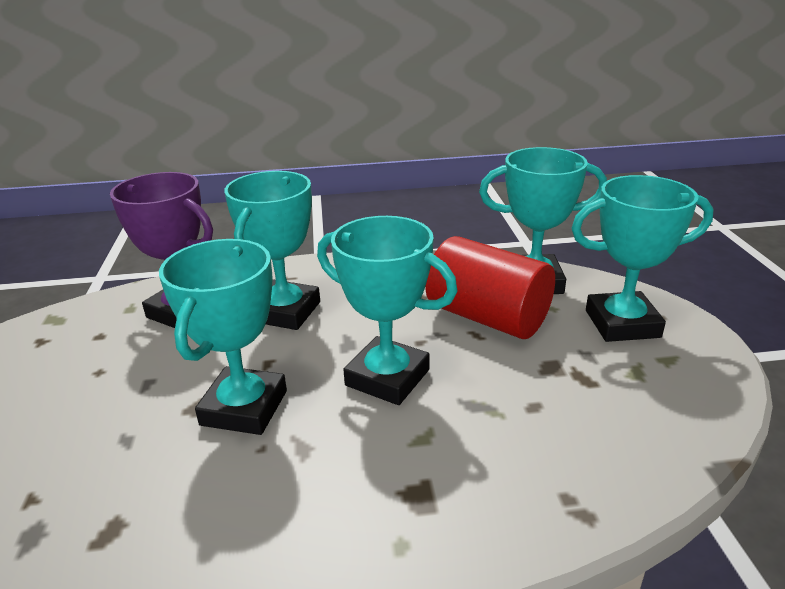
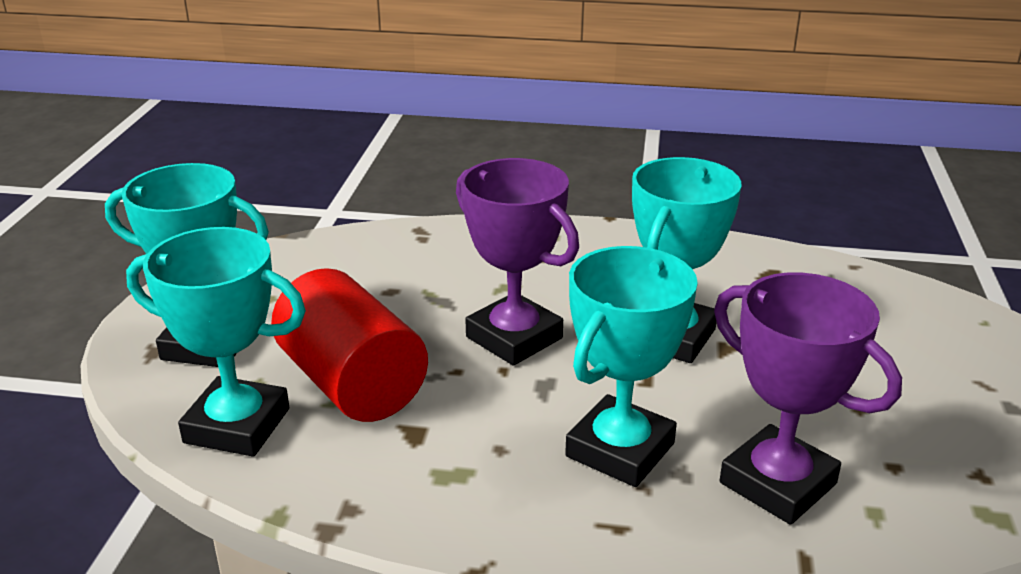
camera: 165 degrees left, 0 degrees up
(387, 377) = (514, 338): turquoise trophy -> purple trophy

